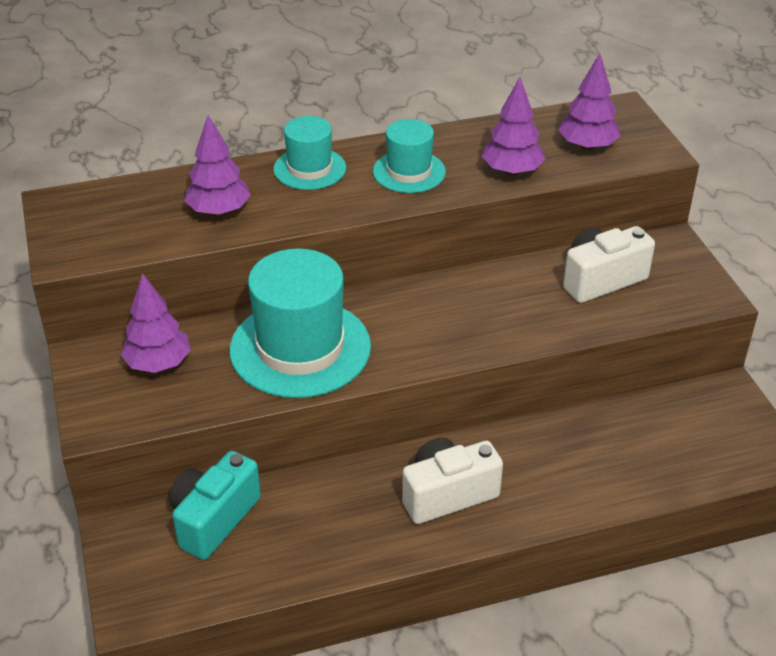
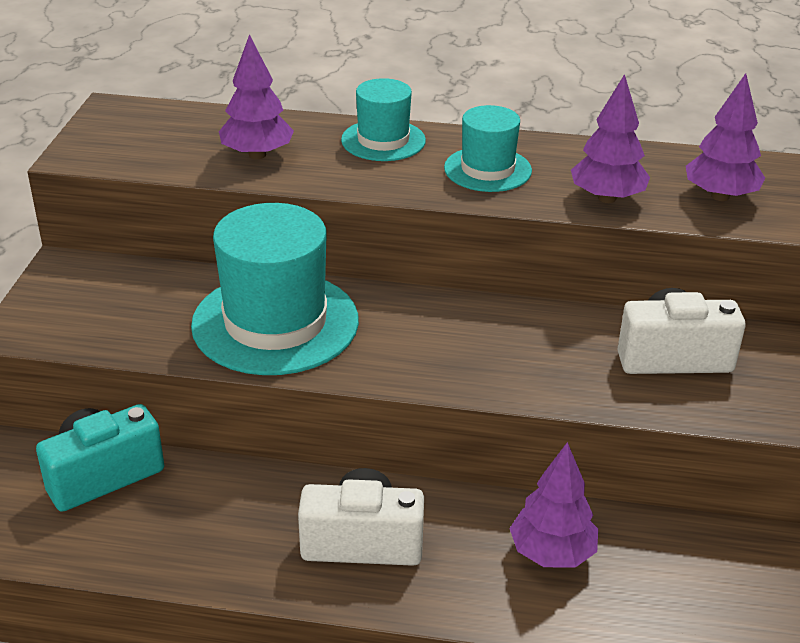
camera: 25 degrees right, 5 degrees down
(158, 364) = (125, 293): purple tree -> purple tree (552, 553)

